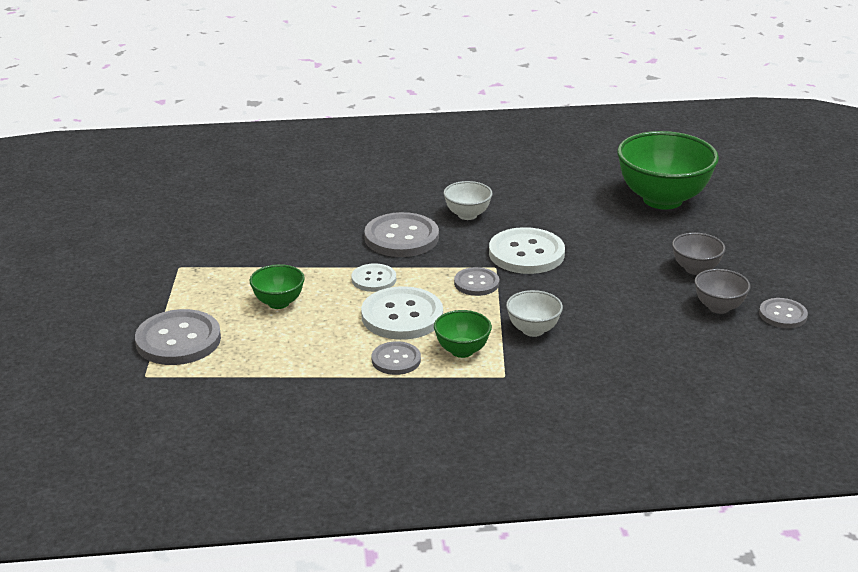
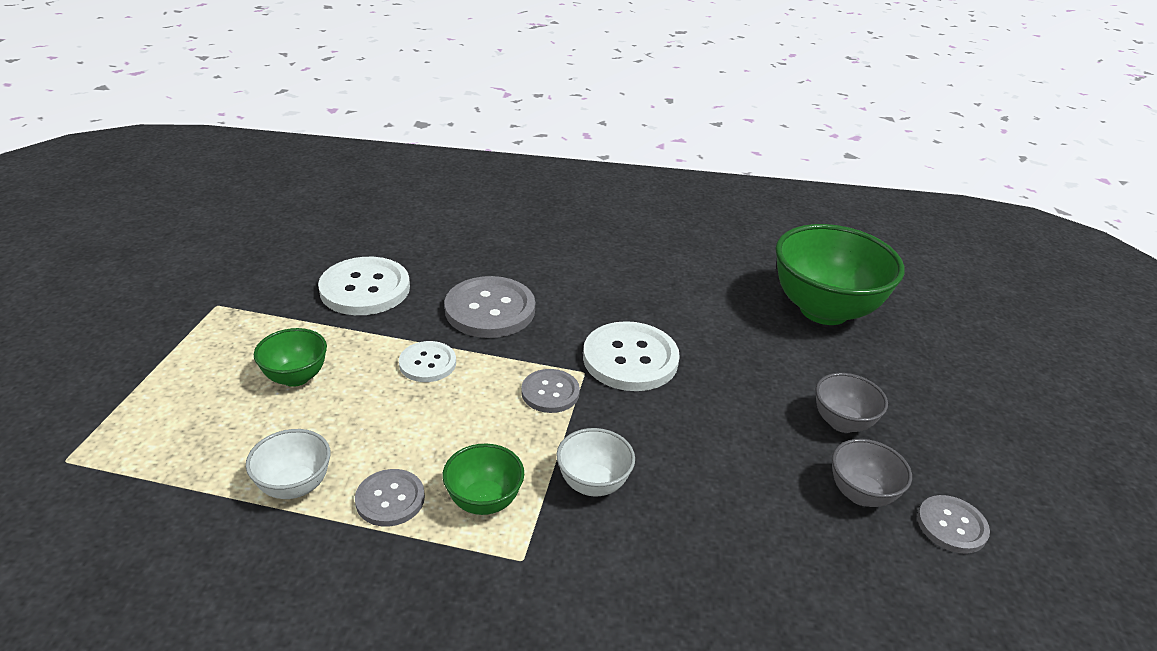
camera: 10 degrees right, 5 degrees up
(178, 340) = (143, 411): grey button -> none
(402, 316) = (434, 426): white button -> white button (365, 289)
(467, 215) = (581, 292): white bowl -> white bowl (295, 486)

